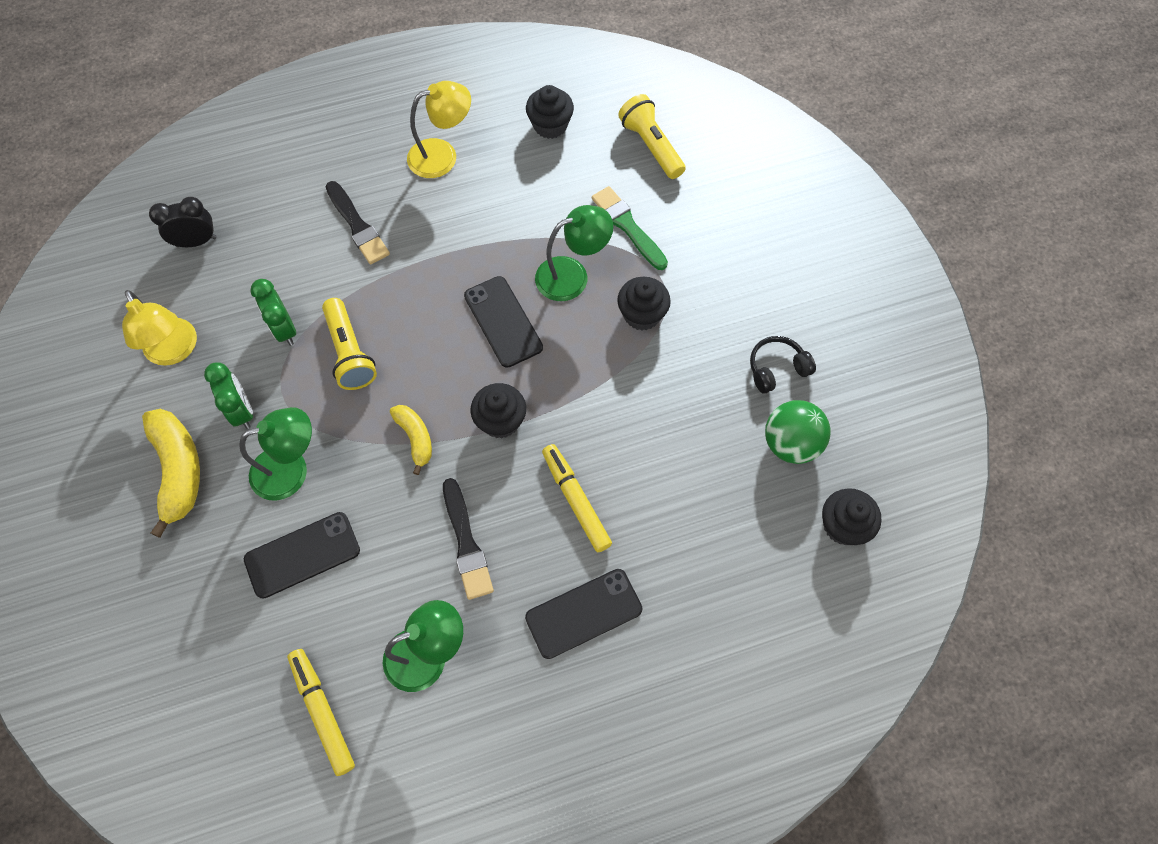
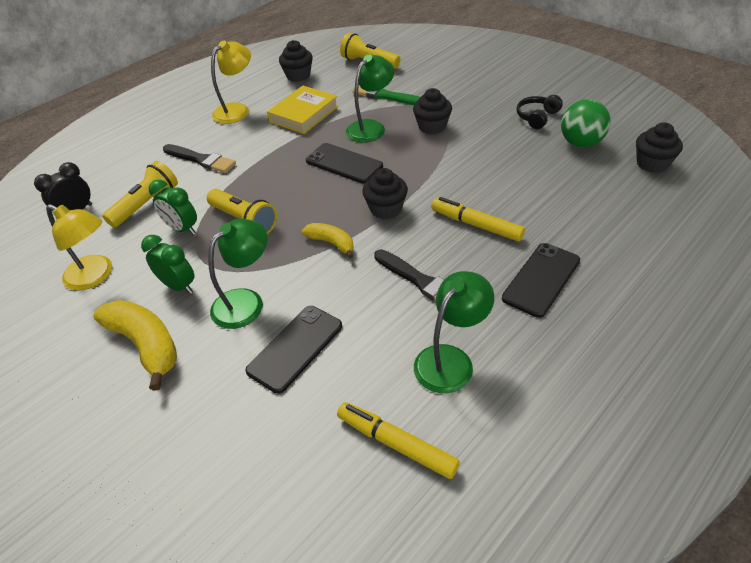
camera: 25 degrees left, 20 degrees down
(268, 269) = (146, 204): none -> yellow flashlight
(512, 207) = (304, 114): none -> yellow book

